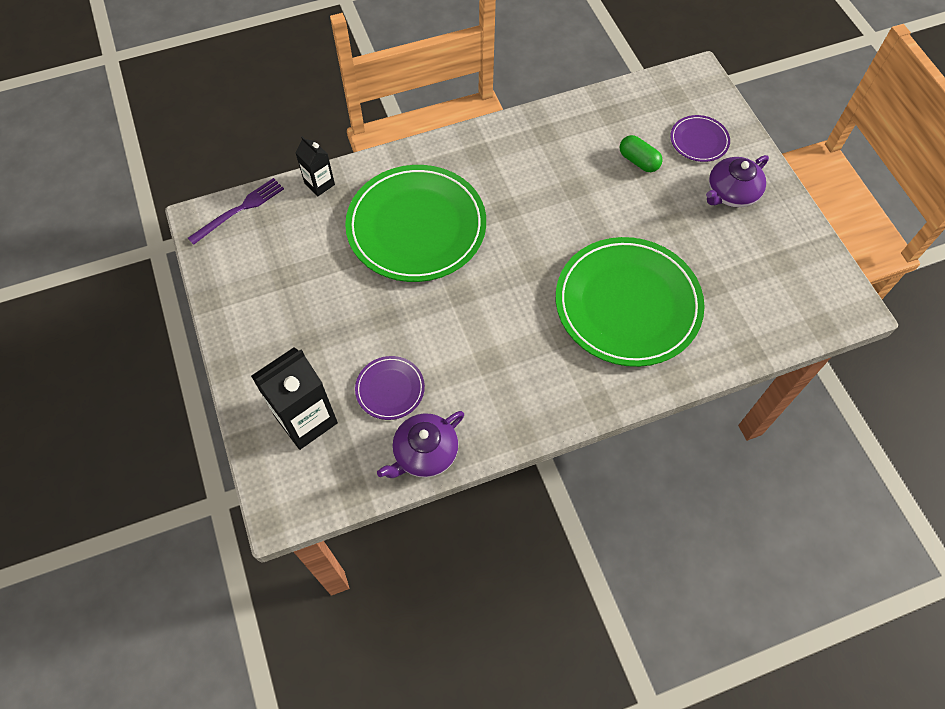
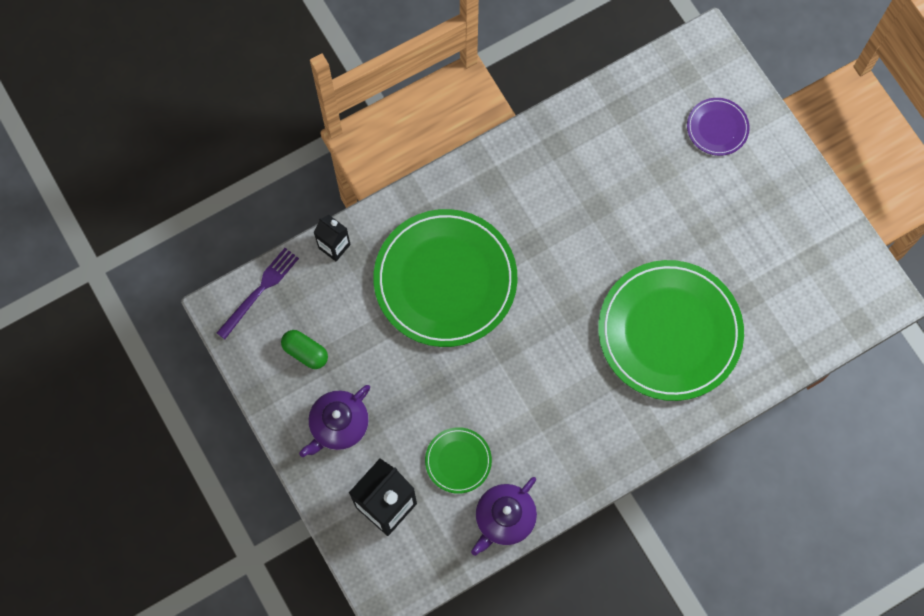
camera: 10 degrees left, 10 degrees up
(390, 389) = (458, 461): purple plate -> green plate
(638, 161) = (658, 164): green capsule -> green capsule (305, 352)
(731, 193) = (756, 187): purple teapot -> purple teapot (338, 425)

